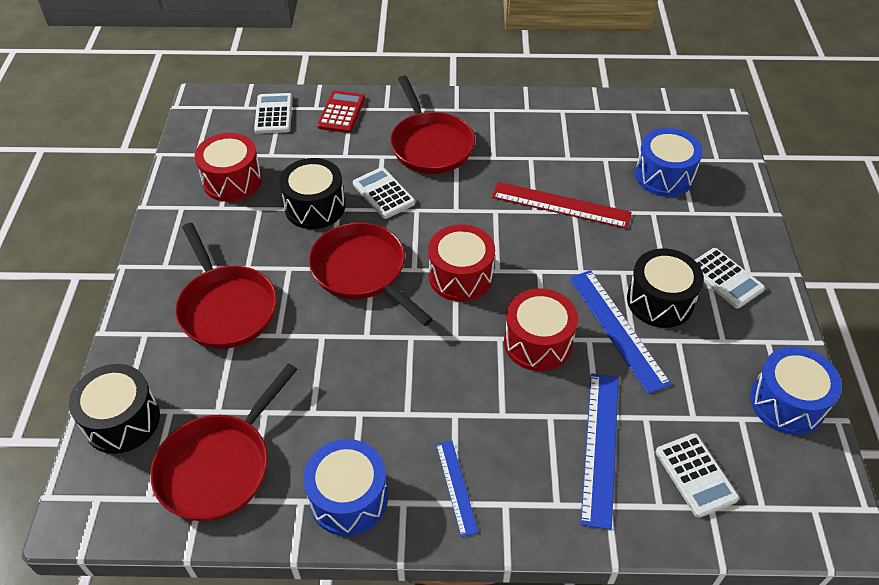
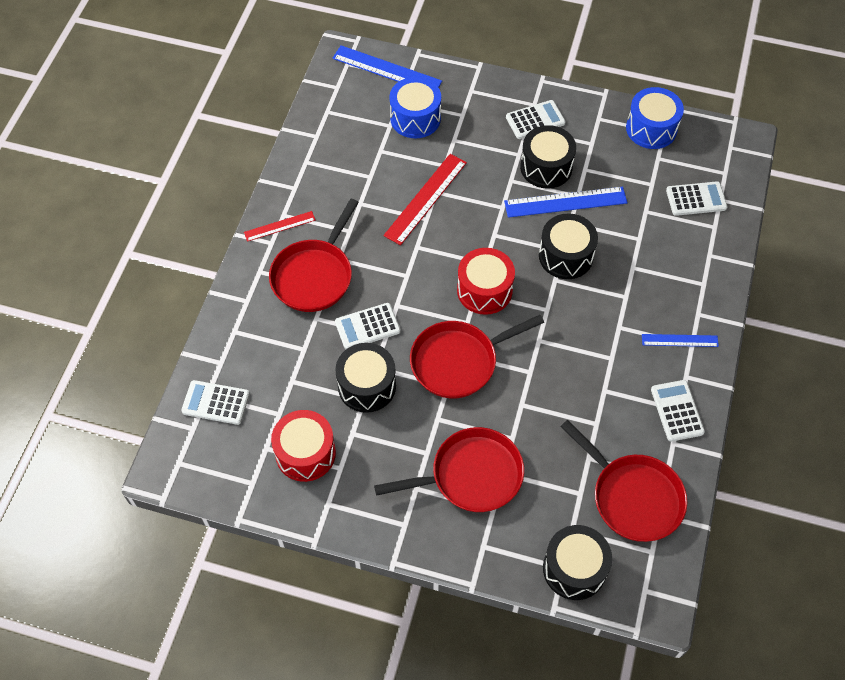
camera: 75 degrees left, 10 degrees up
(341, 112) = (238, 341): red calculator -> none
(348, 498) = (677, 411): blue drum -> white calculator
(430, 145) = (314, 275): red pan -> red pan turned 120 degrees clockwise
(477, 110) = (279, 226): none -> red ruler
(538, 342) = (565, 256): red drum -> black drum
(600, 447) = (664, 245): blue ruler -> blue ruler (387, 70)

